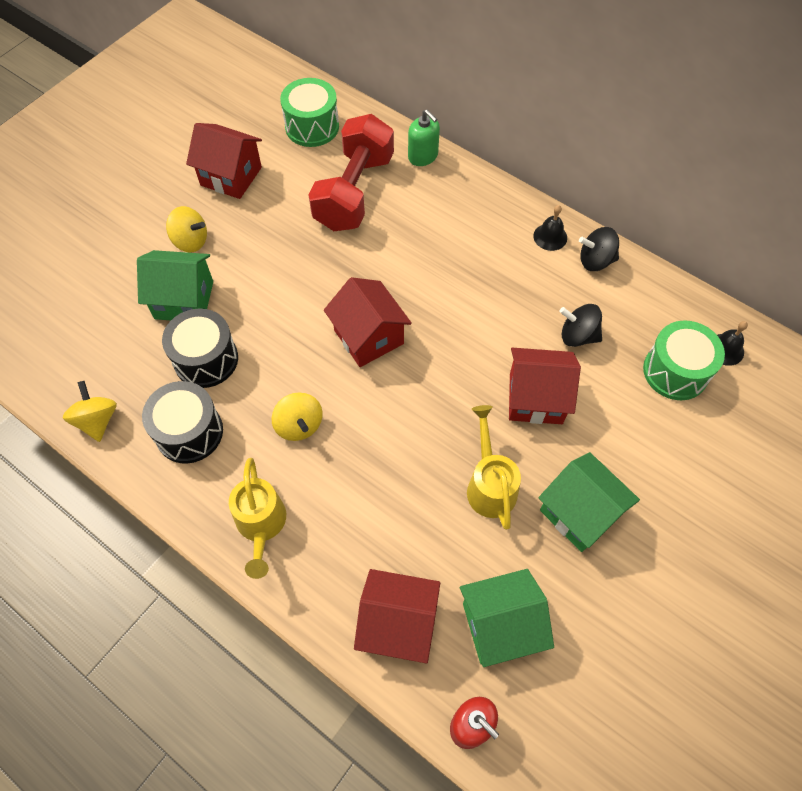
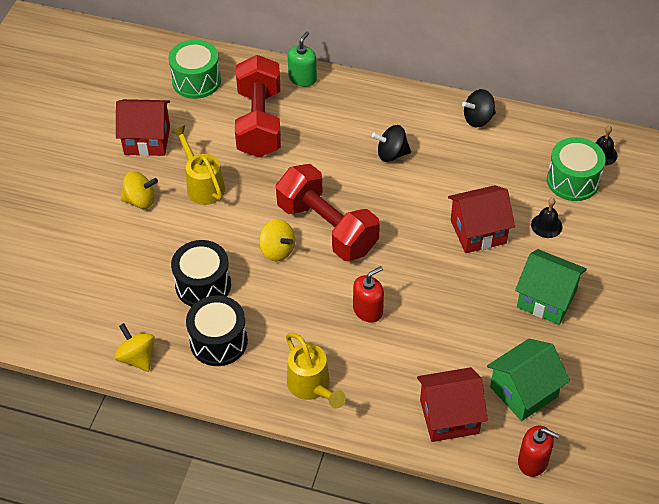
camera: 20 degrees left, 10 degrees down
(184, 300) = (160, 247): green house -> none
(299, 425) = (305, 308): yellow spinning top -> yellow spinning top (277, 250)
(367, 452) = (368, 310): none -> red soap dispenser
(368, 337) = (327, 228): red house -> red dumbbell
(423, 156) = (302, 78): green soap dispenser -> green soap dispenser turned 90 degrees counterclockwise
(490, 485) = (472, 302): yellow watering can -> yellow watering can (203, 185)
(550, 237) = (435, 111): black bell -> black bell (546, 225)
(577, 336) = (489, 178): black spinning top -> black spinning top (391, 154)

